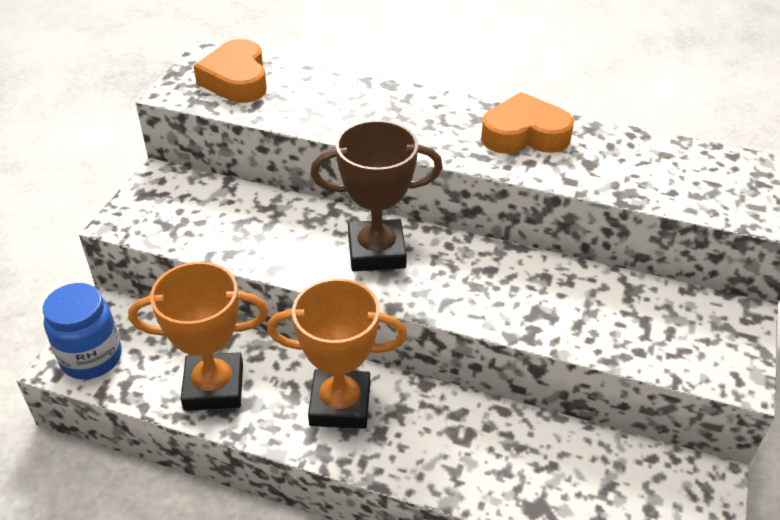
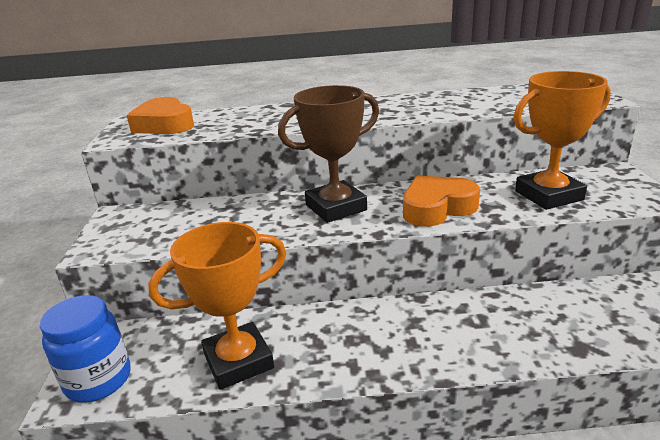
camera: 20 degrees left, 15 degrees down
(340, 404) = (362, 334): orange trophy -> orange trophy (548, 195)
(524, 134) = (406, 103): orange heart -> orange heart (437, 208)

